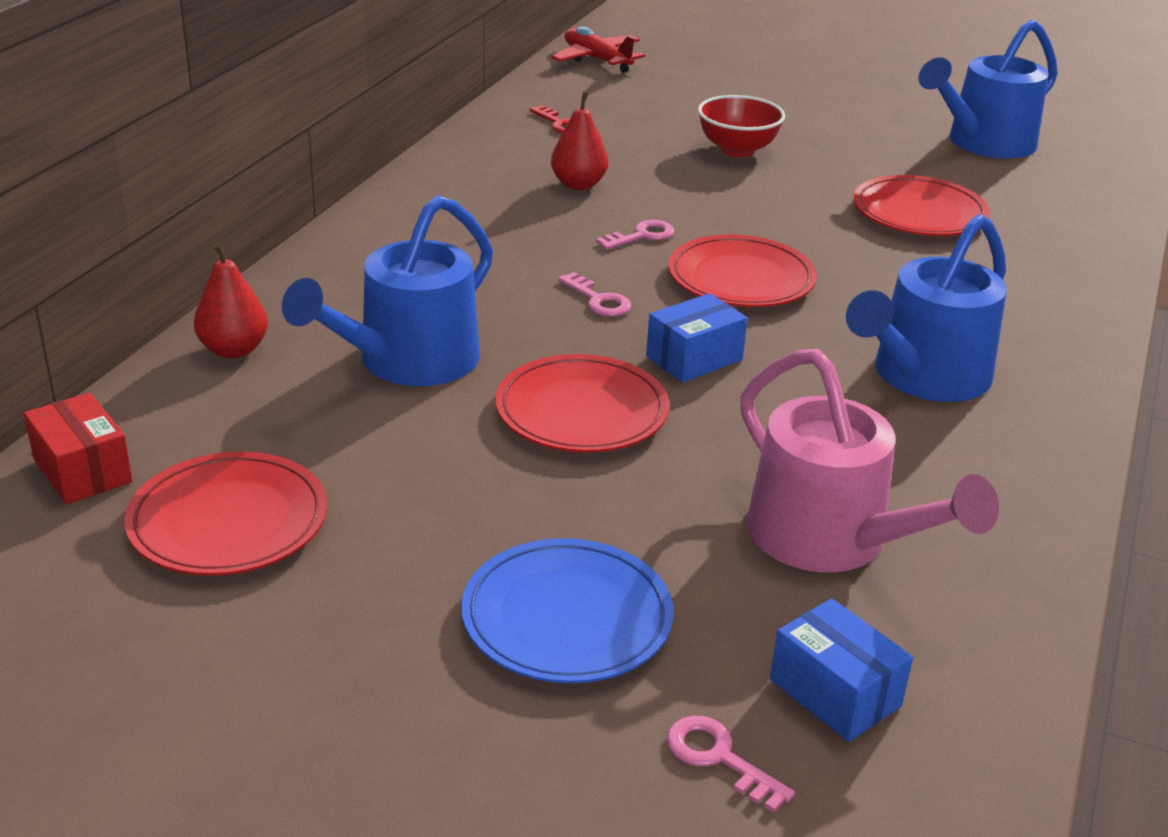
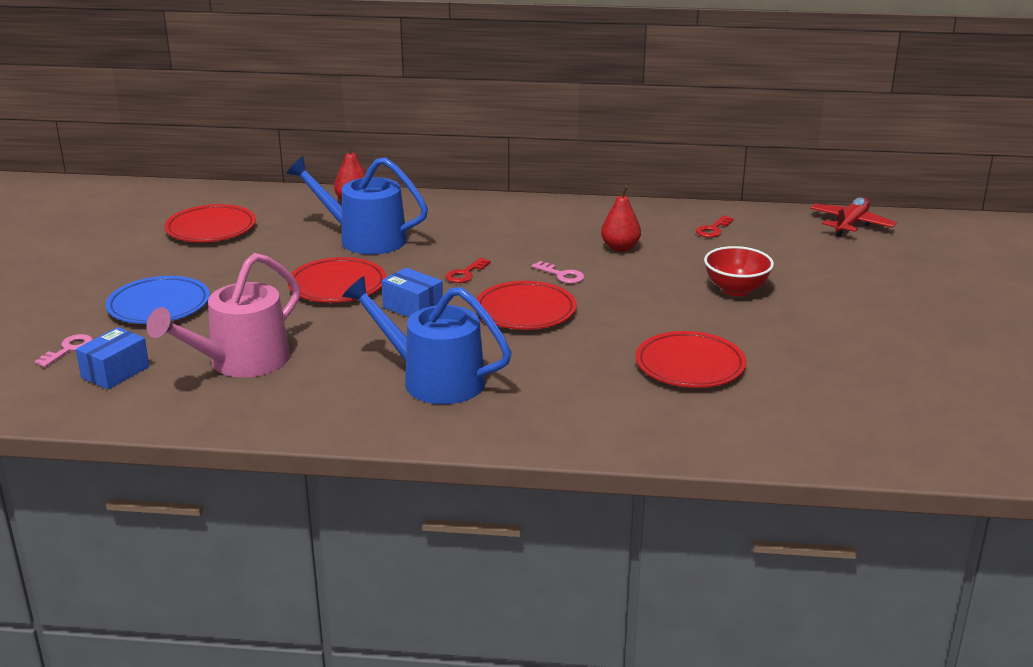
camera: 75 degrees right, 5 degrees down
(82, 471) = (239, 196): red box -> none
(598, 300) = (465, 274): pink key -> red key
(984, 143) = (871, 387): blue watering can -> none

